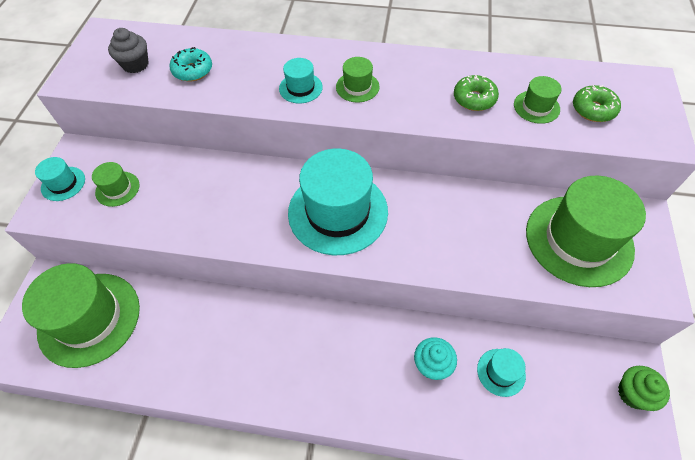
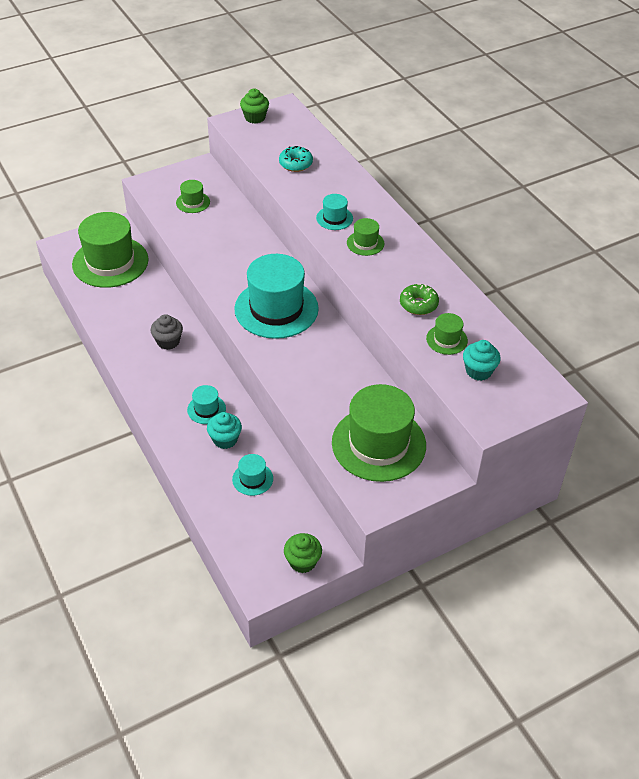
camera: 50 degrees right, 10 degrees down
(63, 183) = (173, 178): turquoise hat -> turquoise hat (206, 409)
(88, 60) = (255, 117): none -> green cupcake
(135, 64) = (273, 138): grey cupcake -> grey cupcake (168, 341)
(593, 109) = (478, 371): green donut -> turquoise cupcake

